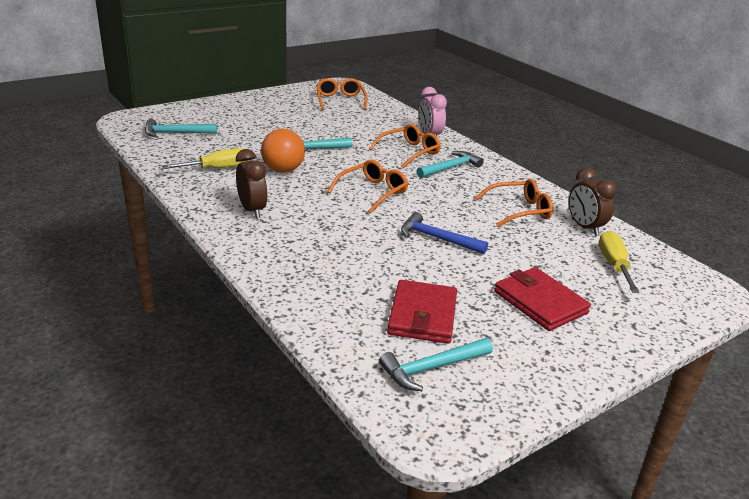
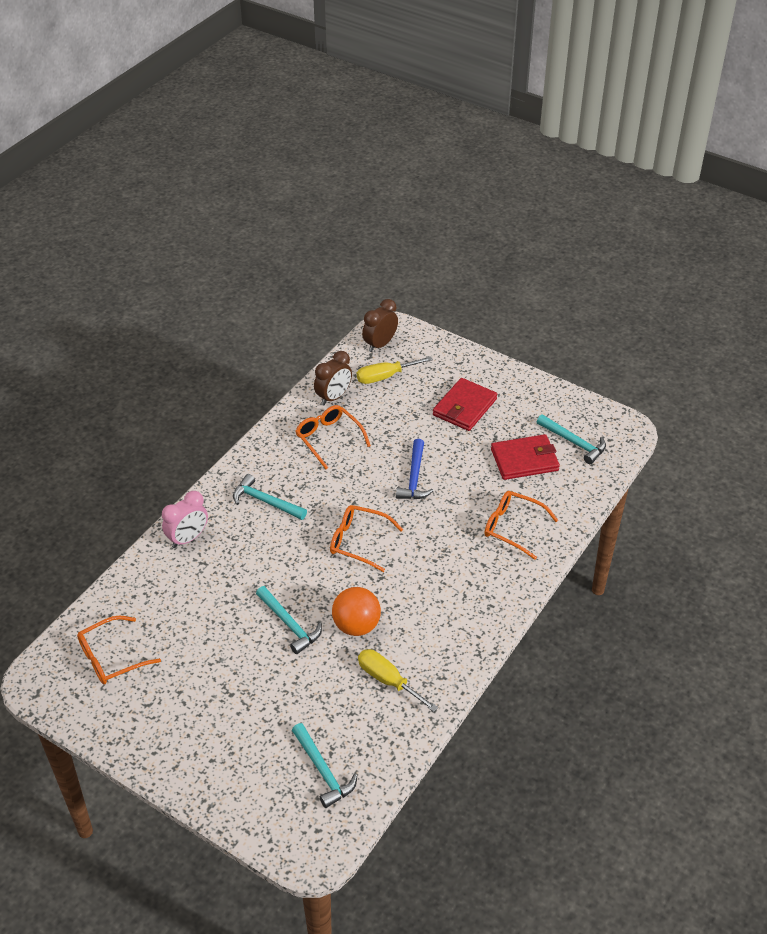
camera: 110 degrees left, 15 degrees up
(252, 210) = (452, 612): brown clock -> brown clock (380, 344)
(409, 152) = (245, 542): orange glasses -> orange glasses (513, 528)

